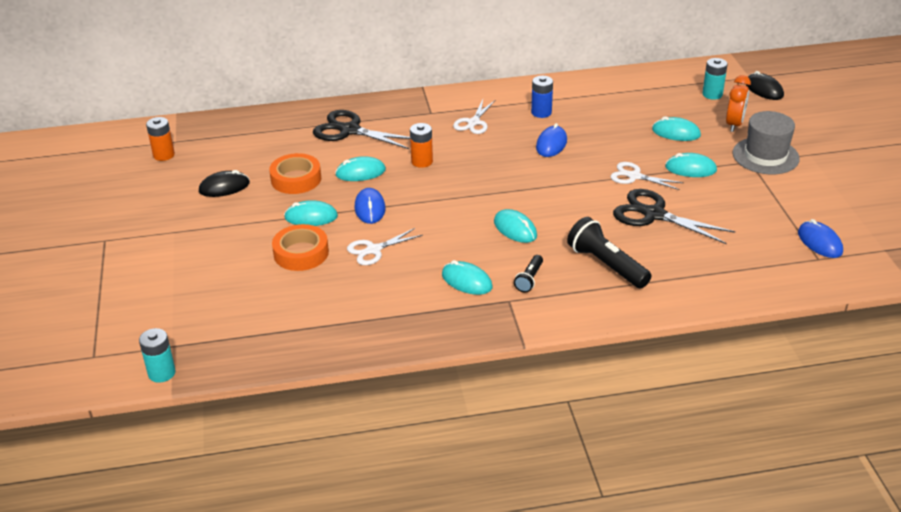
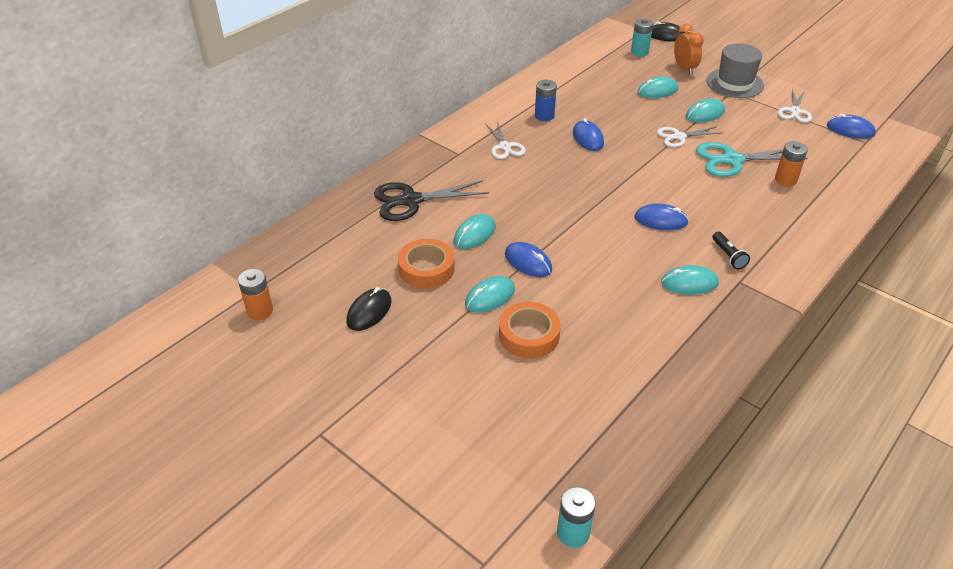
camera: 40 degrees left, 5 degrees up
(373, 250) = (583, 297): white scissors -> white scissors (795, 111)
(422, 161) = (511, 199): orange battery -> orange battery (785, 180)
(515, 229) = (660, 220): turquoise mouse -> blue mouse
(606, 265) = (759, 215): black flashlight -> none
(654, 215) = (732, 160): black scissors -> turquoise scissors

